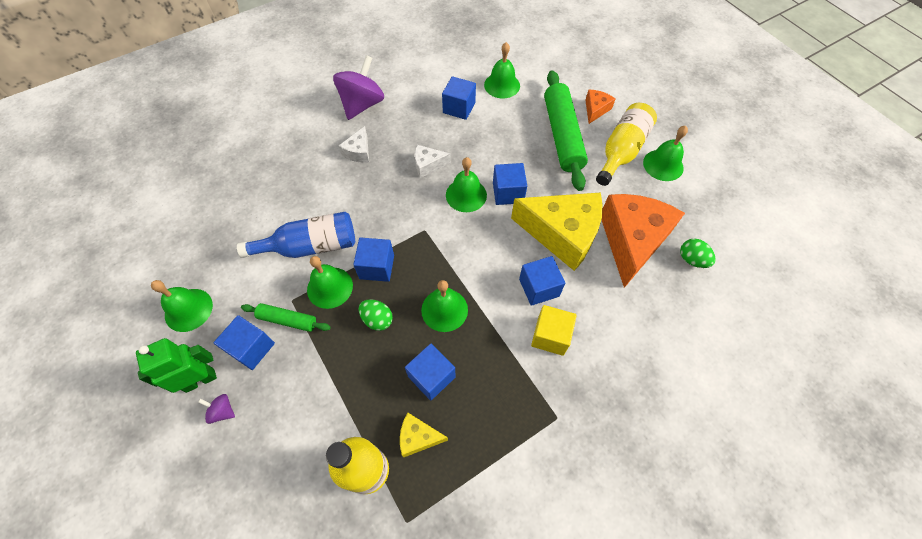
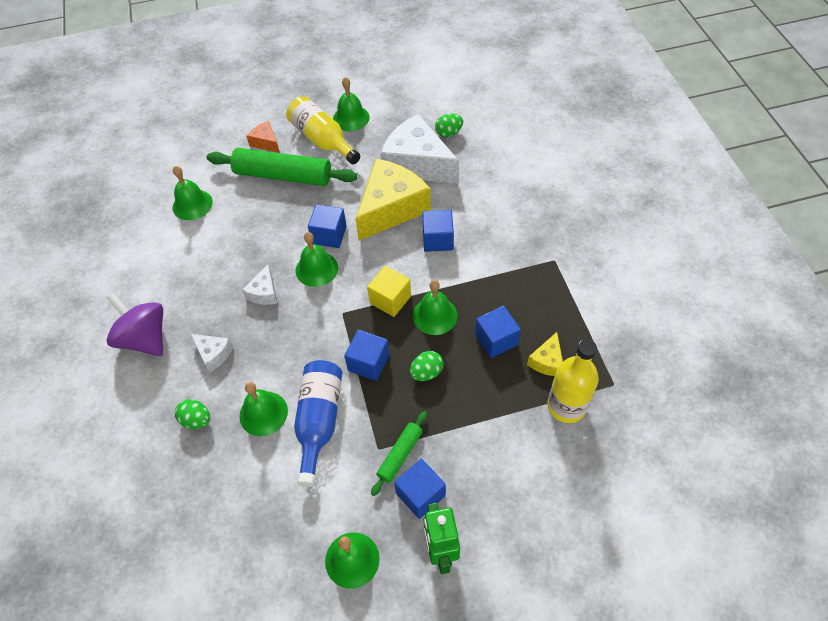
camera: 70 degrees left, 5 degrees down
(222, 411) = (481, 529): purple spinning top -> none
(297, 162) = (196, 420): none -> green egg
(330, 287) = (376, 409): green bell -> green bell (263, 413)
(459, 108) = (202, 248): blue cube -> none
(550, 336) = (485, 244): yellow cube -> yellow cube (390, 299)
(632, 241) = (417, 164): orange cheese -> white cheese

